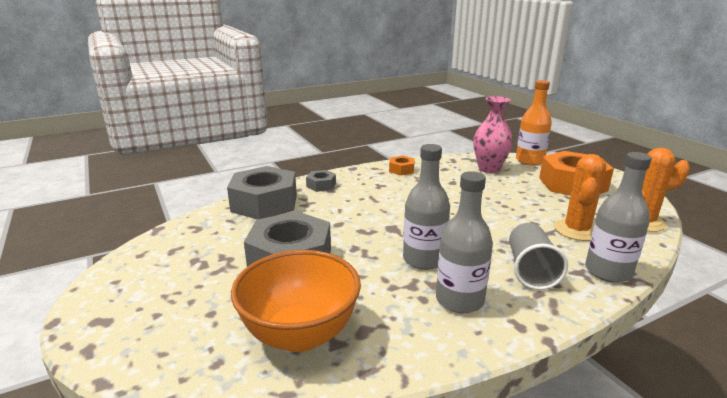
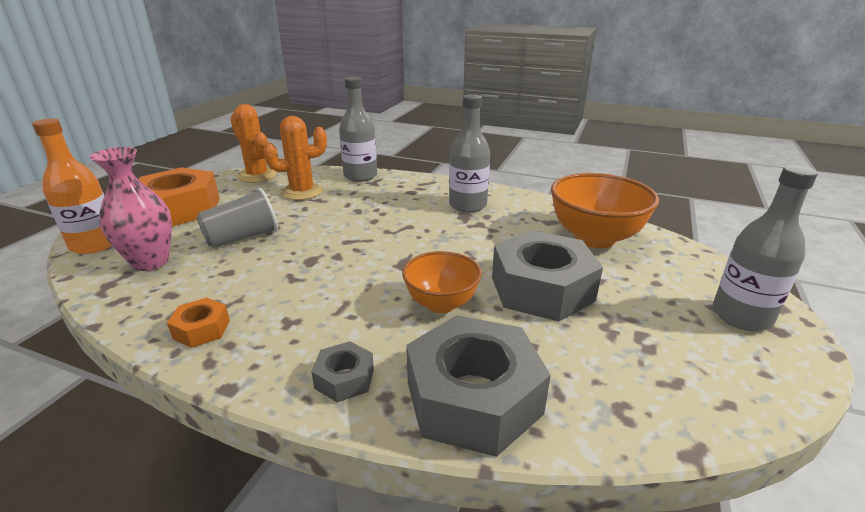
camera: 130 degrees left, 5 degrees up
(332, 222) = (441, 304): none -> orange bowl
(424, 259) = (437, 231): grey bottle -> grey bottle (741, 316)
(530, 270) = (394, 195): grey cup -> grey cup (242, 238)

